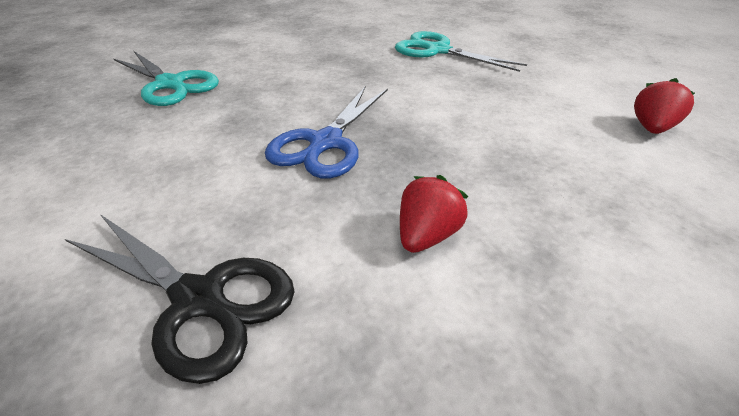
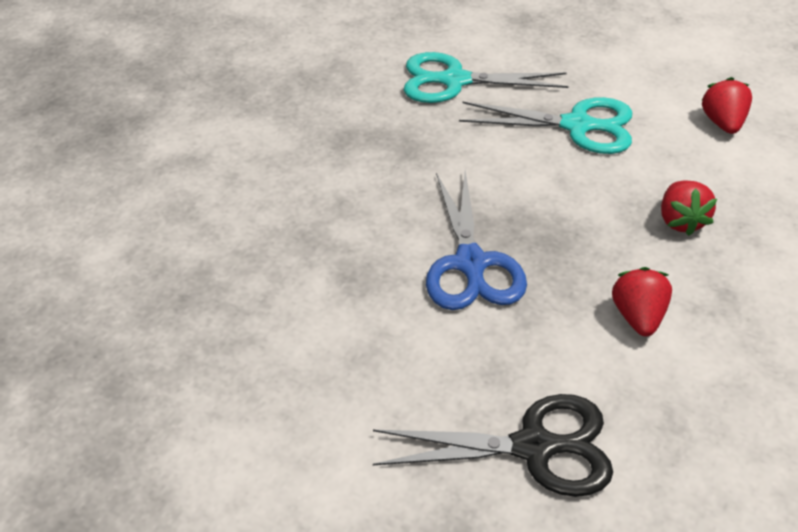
camera: 30 degrees left, 5 degrees up
(171, 84) = (208, 260): turquoise scissors -> turquoise scissors (578, 126)
(545, 179) = (681, 221): none -> red strawberry

